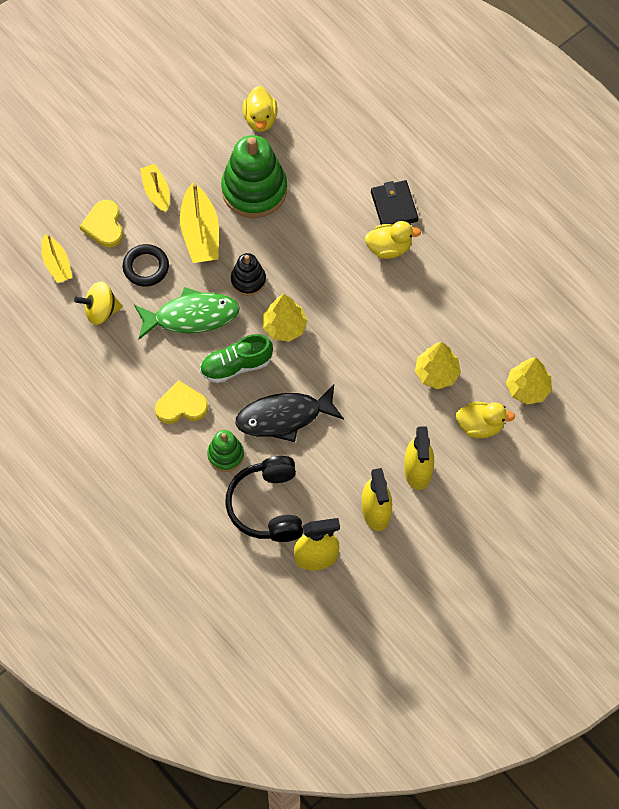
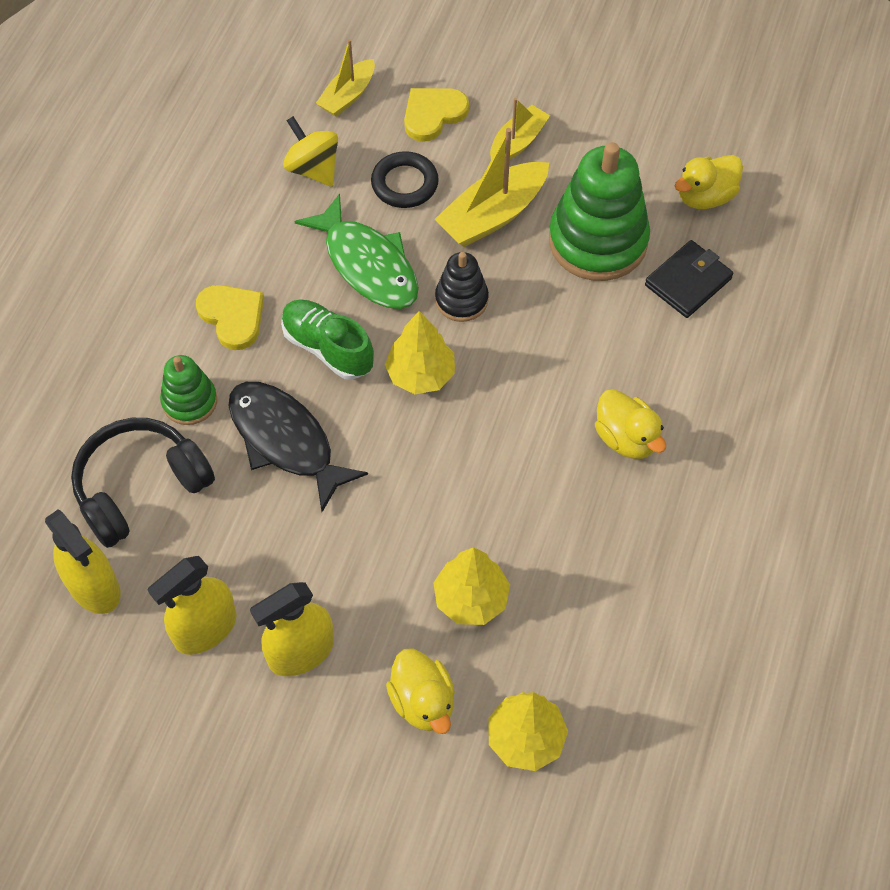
camera: 60 degrees right, 5 degrees down
(394, 206) = (694, 412): black wallet -> black wallet (688, 282)

